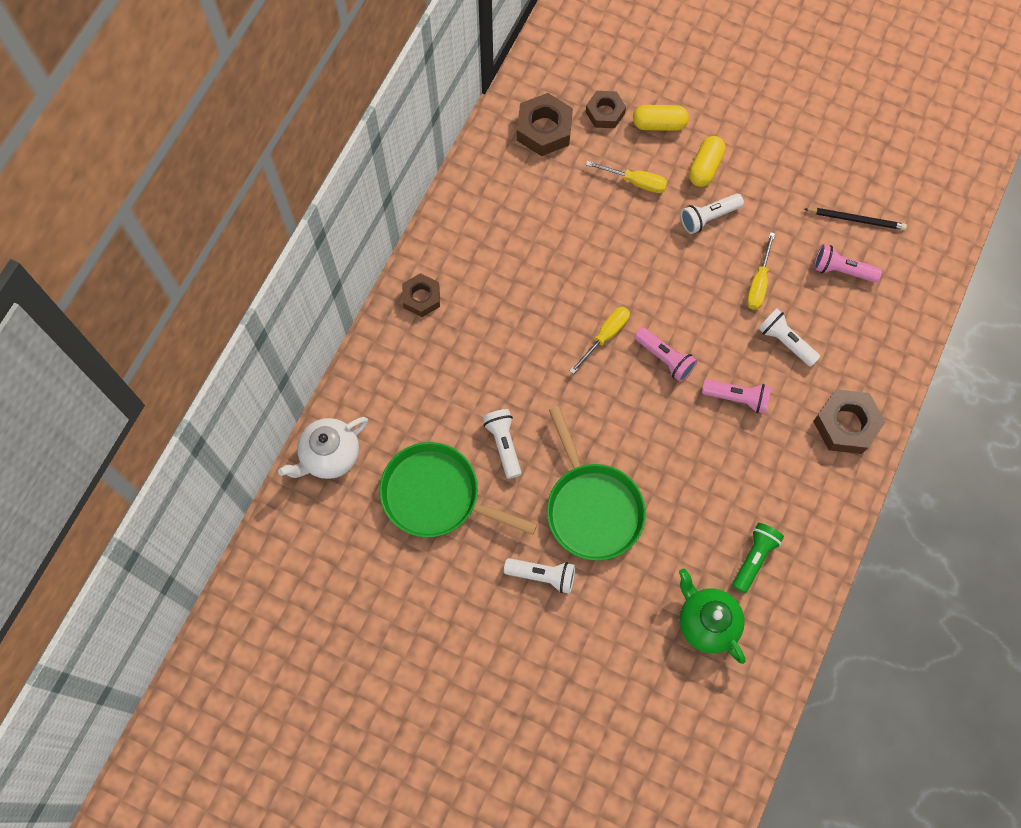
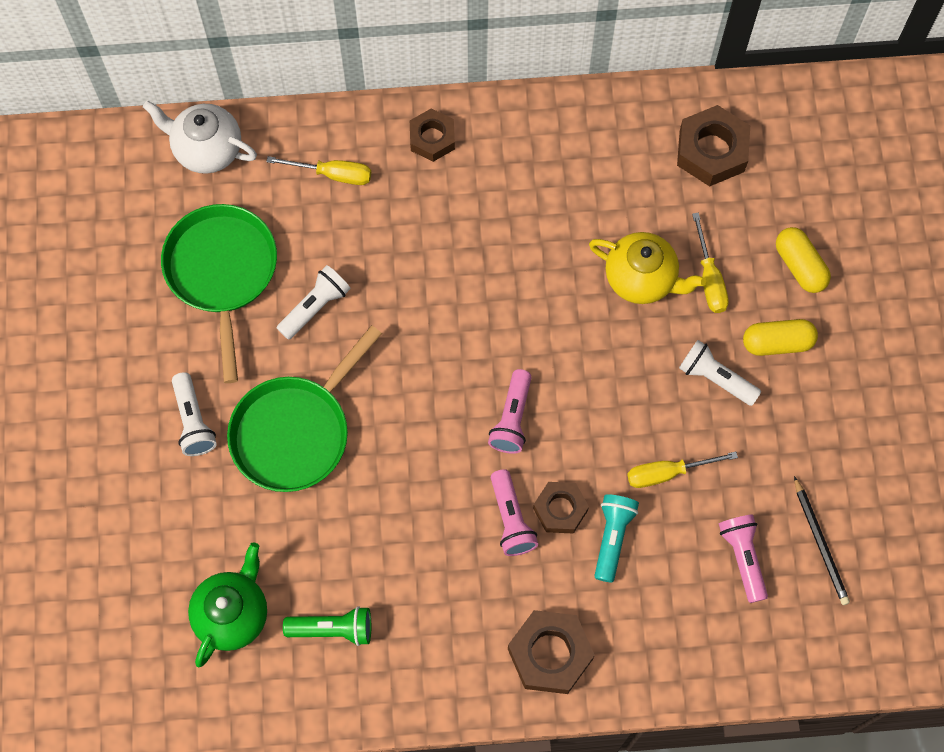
camera: 60 degrees right, 0 degrees up
(605, 113) = (775, 202): brown nut -> brown nut (560, 509)
(605, 336) = (501, 343): yellow screwdriver -> yellow screwdriver (333, 174)
(611, 222) = (642, 279): none -> yellow teapot
(785, 342) = (612, 538): white flashlight -> turquoise flashlight

